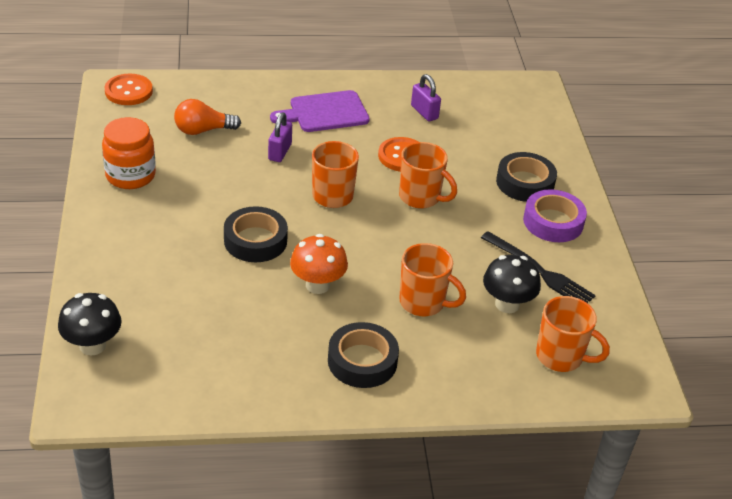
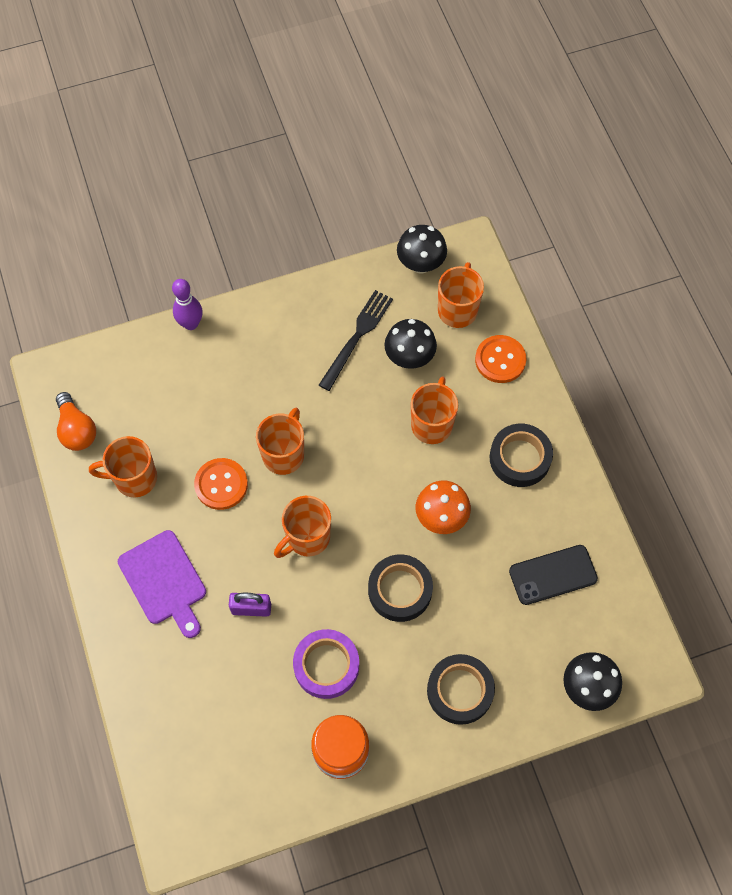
camera: 100 degrees left, 25 degrees up
(128, 91) = (185, 818): orange button -> orange button (500, 360)
(203, 130) = (237, 703): orange light bulb -> orange light bulb (77, 430)
(221, 352) = (553, 575): none -> black phone
(424, 112) = (134, 478): purple padlock -> orange mug
(525, 183) = (230, 364): black tape -> black tape (460, 691)
(553, 222) = (283, 333): purple tape -> purple tape (326, 666)
(574, 167) = (191, 324): none -> purple bowling pin
(626, 340) = (420, 264): none -> black mushroom

